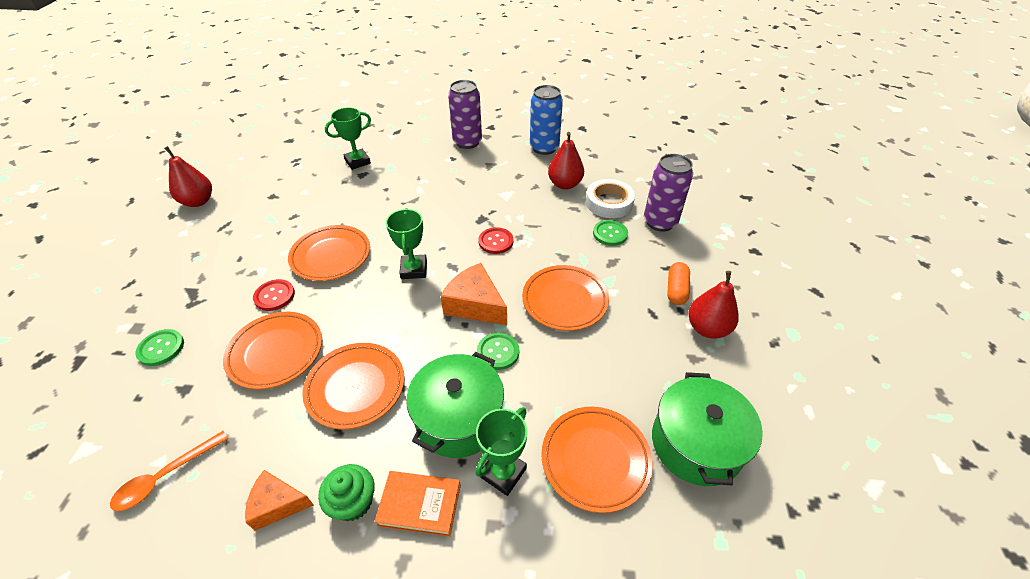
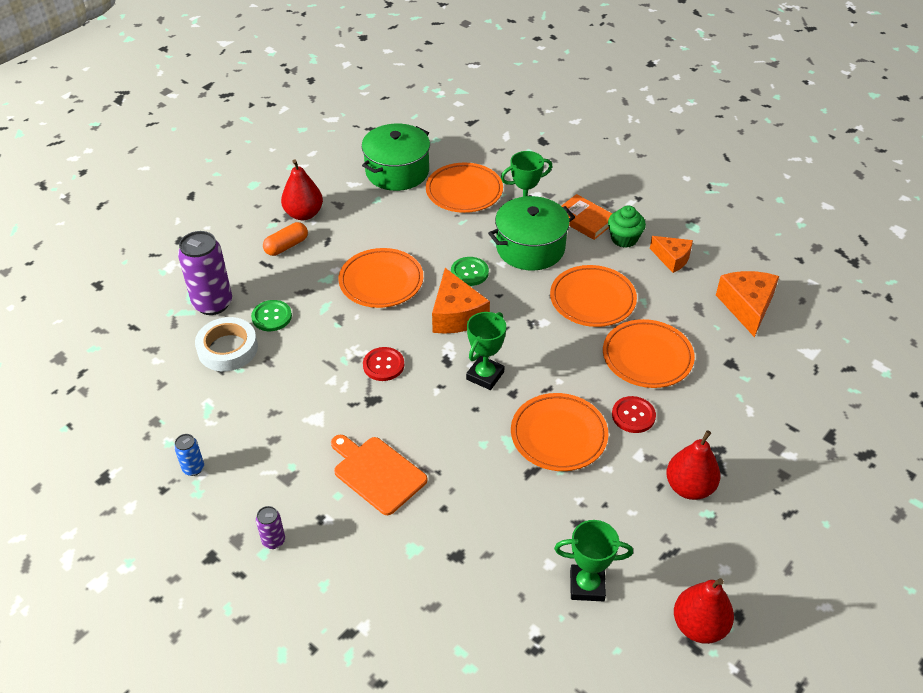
camera: 145 degrees left, 0 degrees up
(161, 348) = (751, 412): green button -> none
(165, 477) = (747, 307): orange spoon -> orange cheese
(357, 162) = (448, 588): green trophy -> green trophy (587, 585)
(440, 187) = (377, 473): none -> orange cutting board
(467, 142) = (273, 541): purple can -> purple can, size x0.48
(544, 148) = (193, 468): blue can -> blue can, size x0.48
(565, 184) = (240, 396): red pear -> red pear (689, 487)

